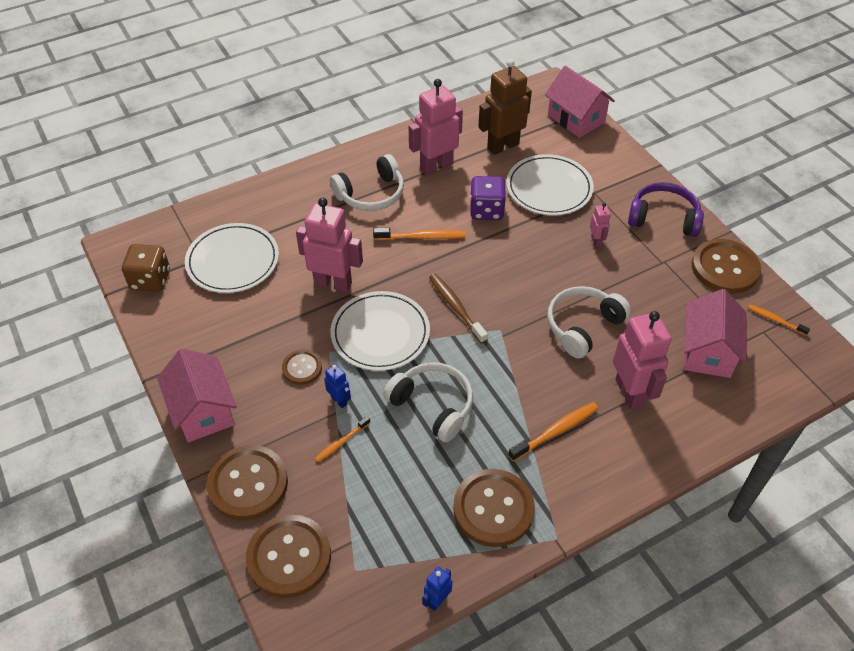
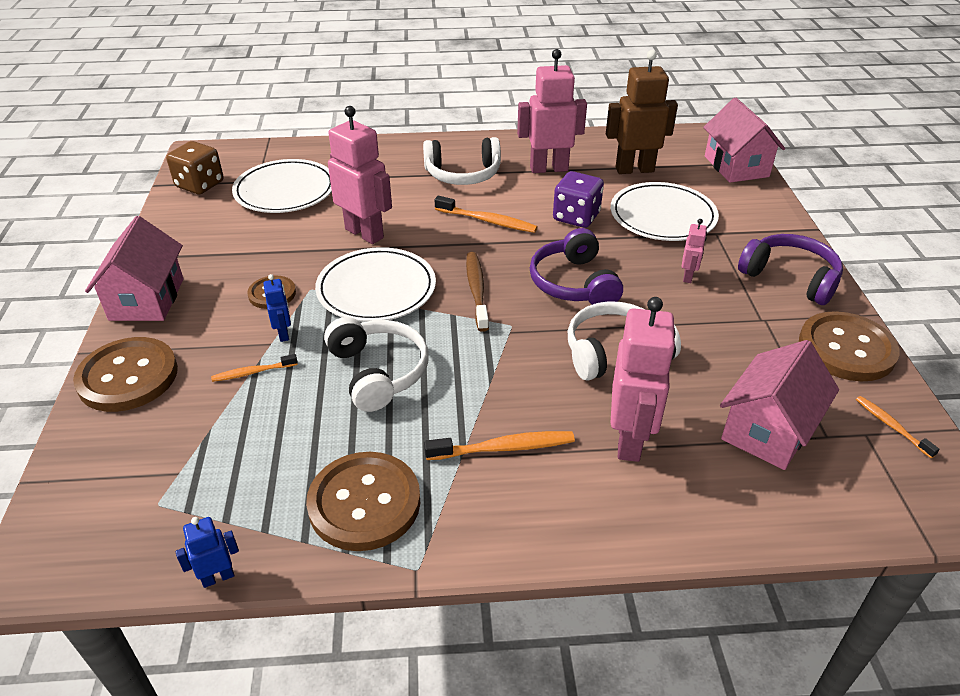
camera: 25 degrees right, 10 degrees down
(289, 557) = (103, 461): brown button -> none
(521, 275) = (573, 283): none -> purple headphones

